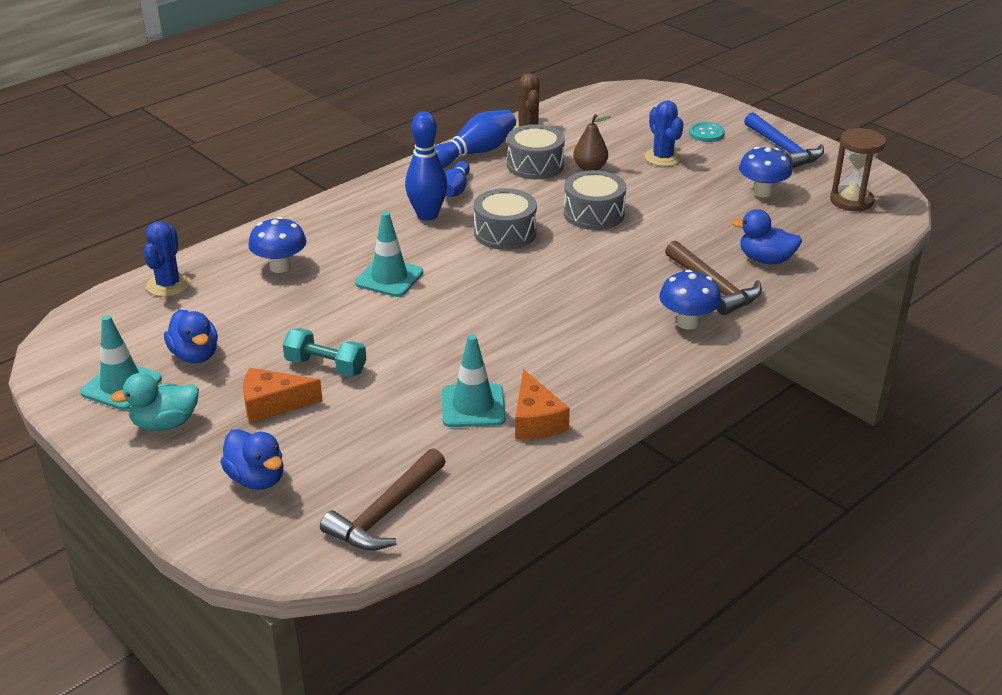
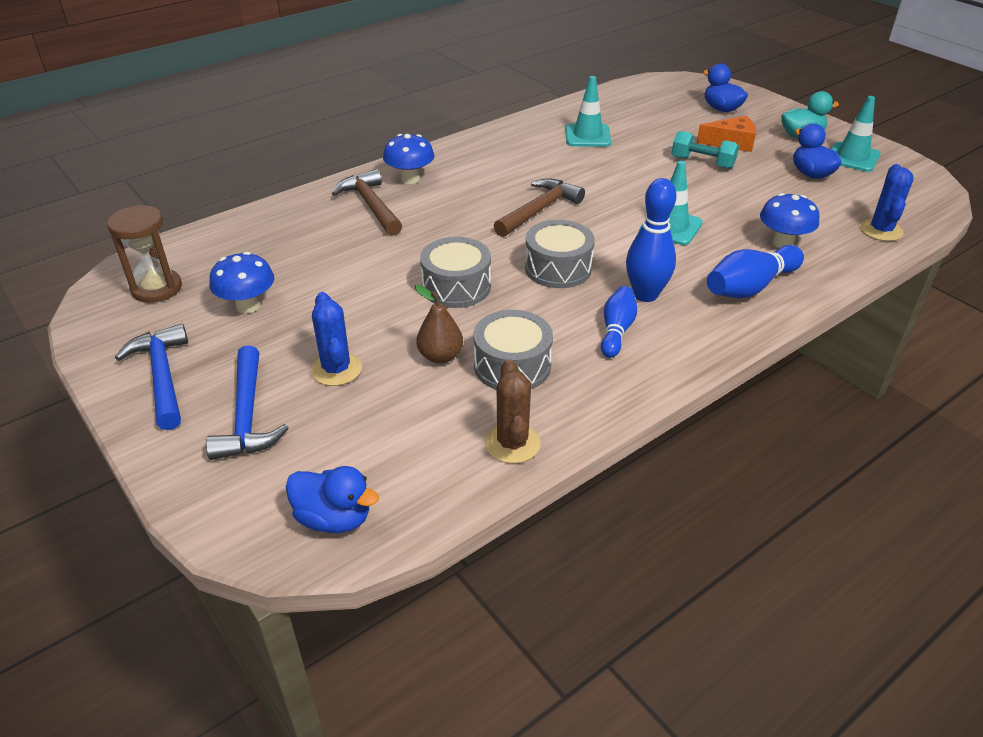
camera: 175 degrees left, 5 degrees up
(385, 513) = (637, 93): brown hammer -> brown hammer (539, 210)
(475, 153) = (594, 394): blue bowling pin -> blue bowling pin (750, 287)
(536, 420) = (544, 127): orange cheese -> none
(706, 133) = (247, 416): turquoise button -> blue hammer
(765, 260) = (306, 227): blue duck -> blue duck (334, 518)

